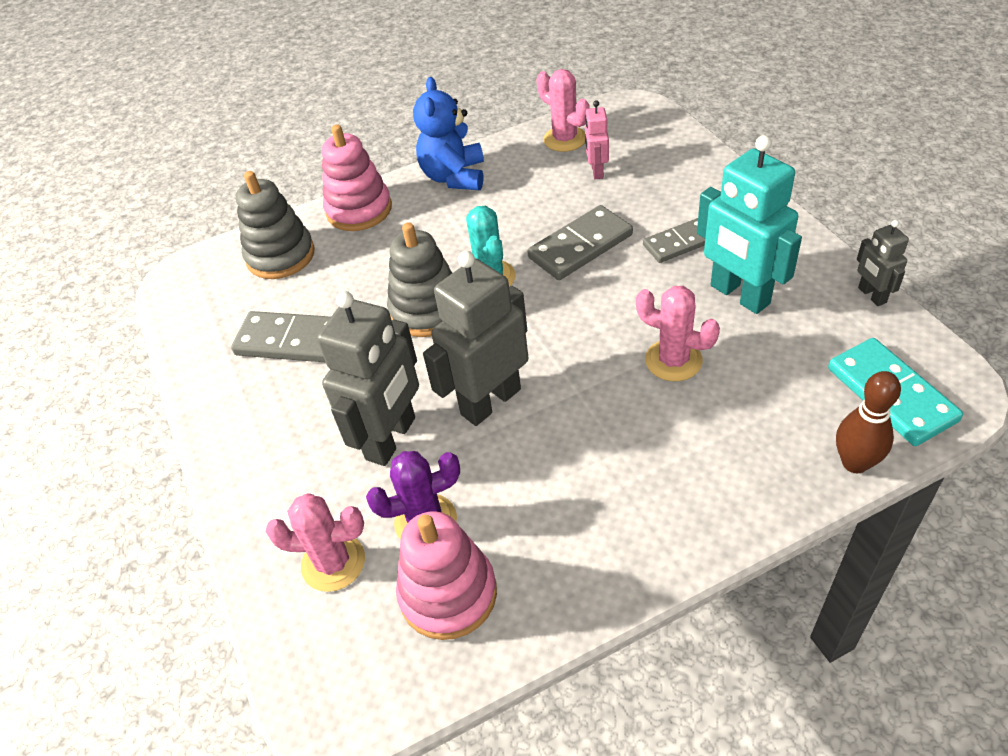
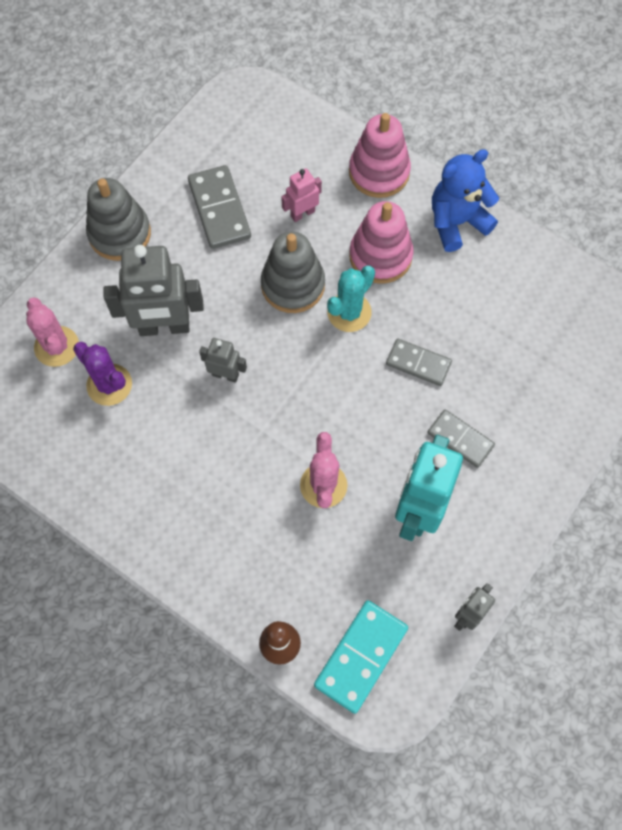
camera: 55 degrees right, 20 degrees up
(280, 256) = (299, 147): grey stacking toy -> grey stacking toy (120, 234)
(448, 594) = (64, 426): pink stacking toy -> pink stacking toy (380, 256)
(490, 401) = (225, 375): grey robot -> grey robot, size x0.51
(565, 139) = (555, 287): pink cactus -> none
(580, 246) = (418, 363): grey domino -> grey domino, size x0.66
(597, 171) = (523, 334): pink robot -> pink robot (302, 213)

